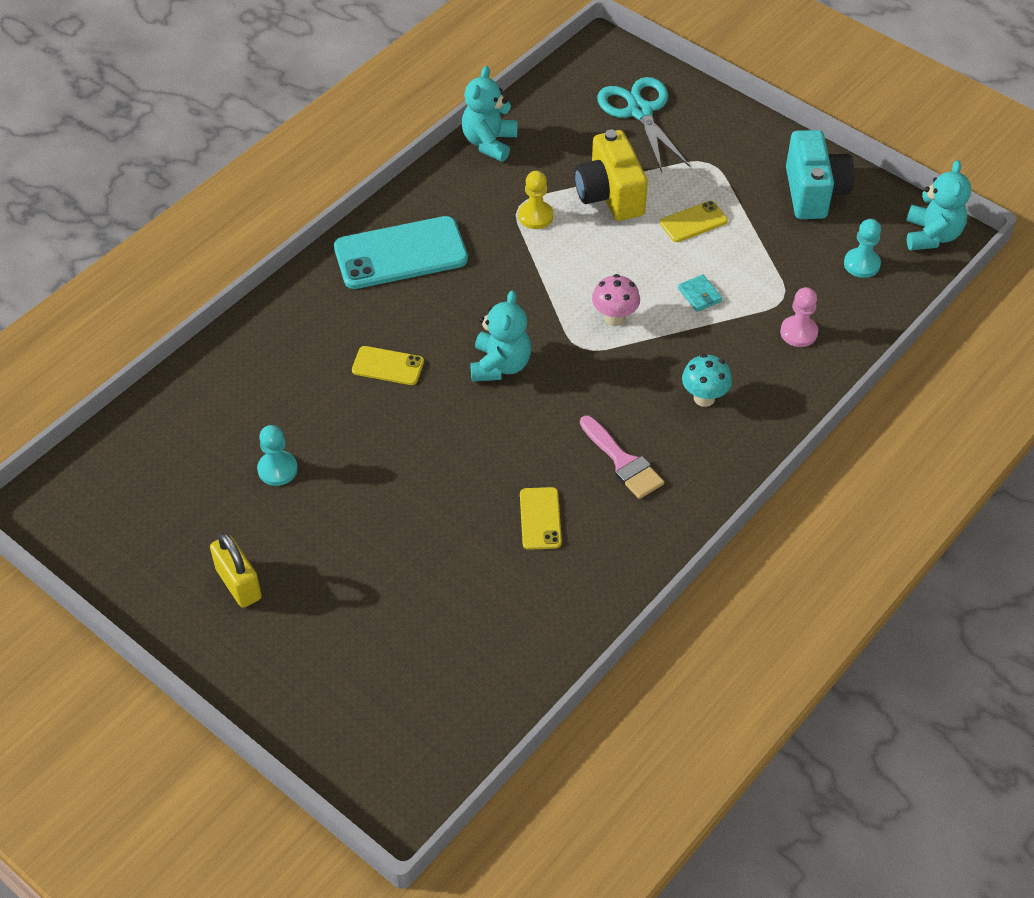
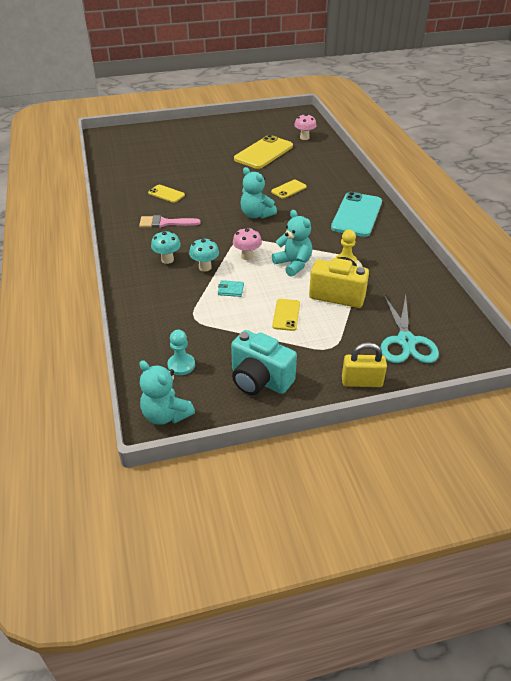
camera: 125 degrees right, 10 degrees down
(164, 441) = (304, 137): none -> pink mushroom
(238, 584) = (222, 133): yellow padlock -> yellow padlock (362, 382)
(277, 469) = (263, 153): turquoise pawn -> yellow phone
(489, 143) = (421, 271): turquoise teddy bear -> turquoise teddy bear (293, 264)
(640, 111) = (406, 341): turquoise scissors -> turquoise scissors turned 75 degrees clockwise
(680, 347) = (205, 267): none -> turquoise mushroom
(798, 332) = (165, 311): pink pawn -> none

